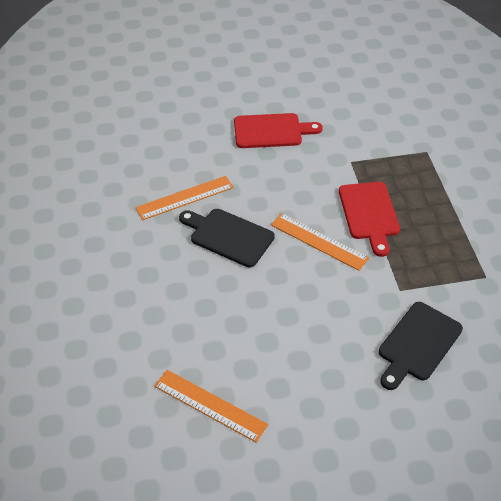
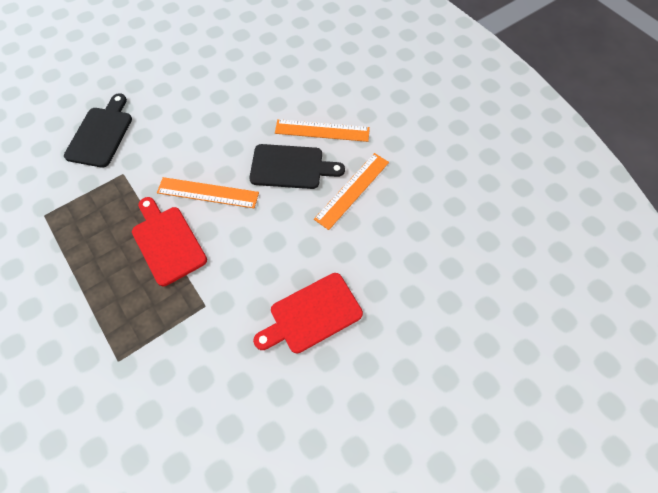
camera: 155 degrees right, 15 degrees up
(210, 405) = (239, 47): orange ruler -> orange ruler (322, 130)

